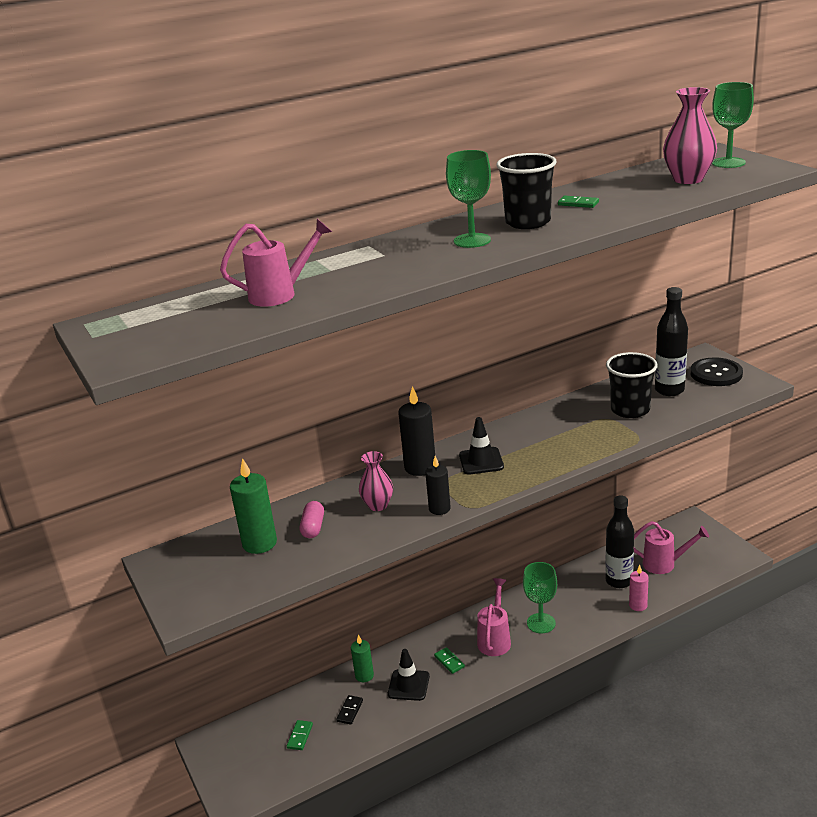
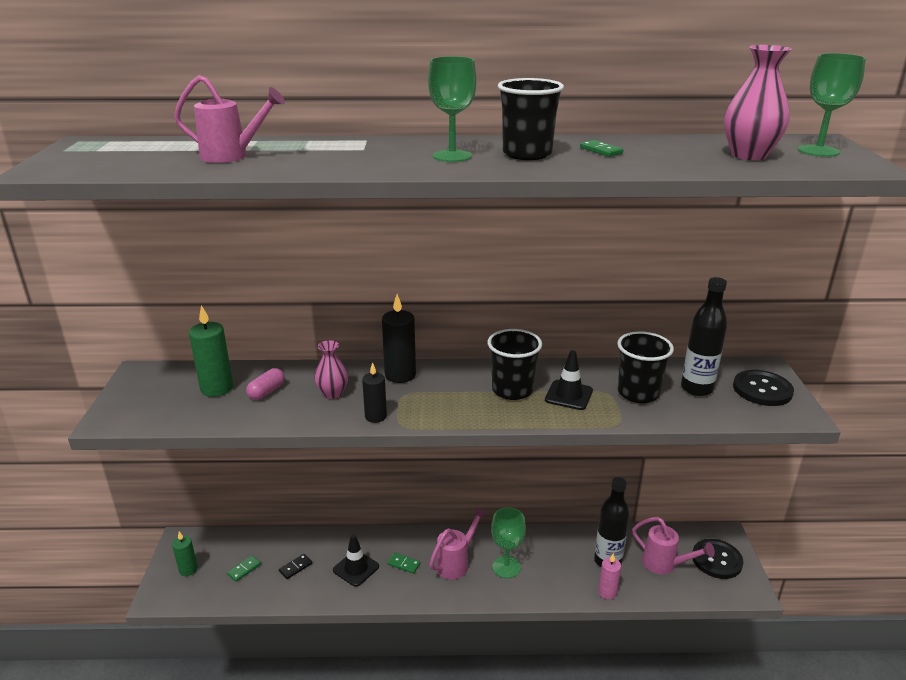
camera: 25 degrees right, 0 degrees up
(364, 675) = (330, 543): green candle -> green candle (188, 569)
(449, 661) = (403, 564): green domino -> green domino turned 60 degrees counterclockwise
(481, 461) = (454, 389): black traffic cone -> black traffic cone (568, 395)
(530, 444) = (512, 390): none -> black cup
(700, 543) = (716, 560): none -> black button

